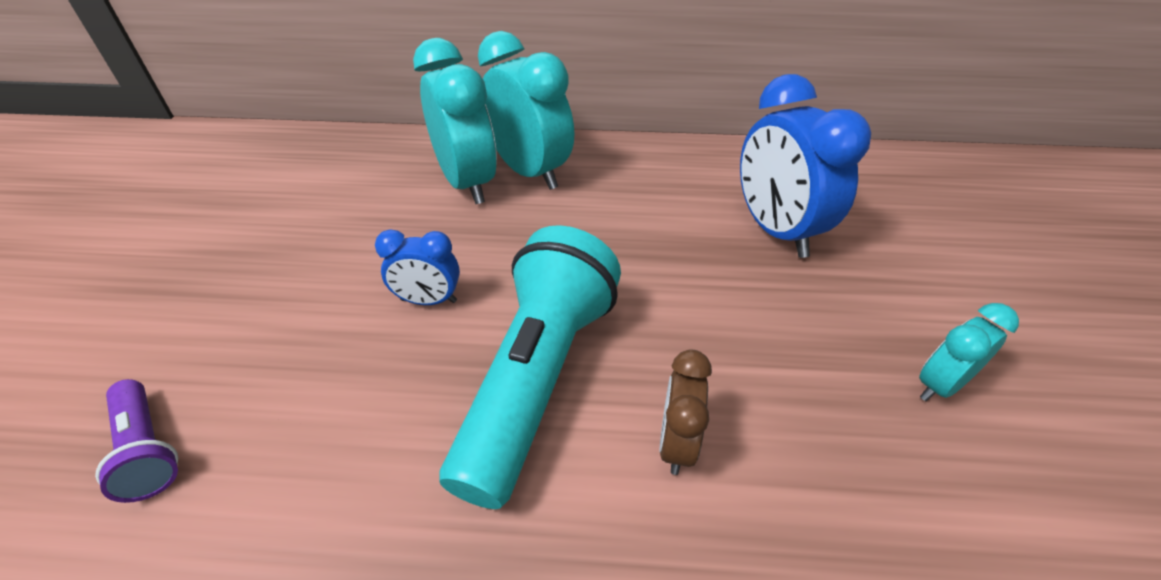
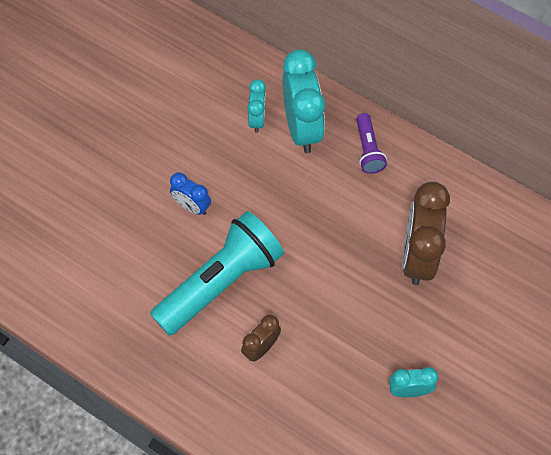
camera: 30 degrees right, 20 degrees up
(148, 449) = (44, 230): purple flashlight -> purple flashlight (368, 150)
(467, 183) = (257, 119): turquoise clock -> turquoise clock, size x0.53
(775, 231) = (417, 256): blue clock -> brown clock

